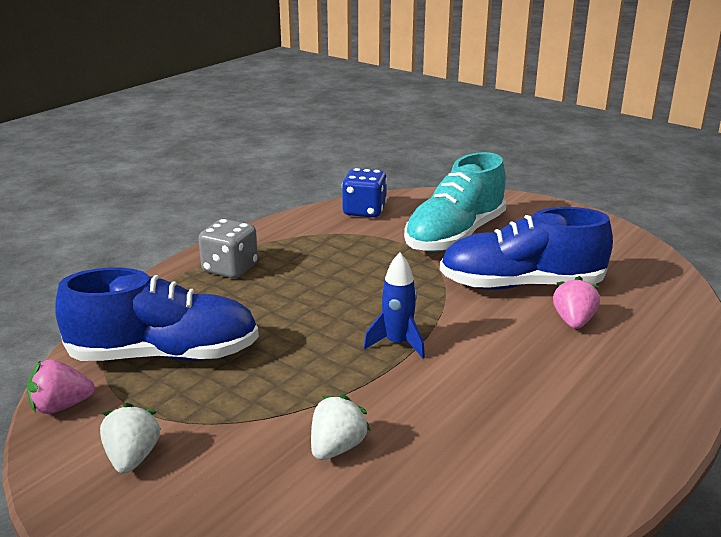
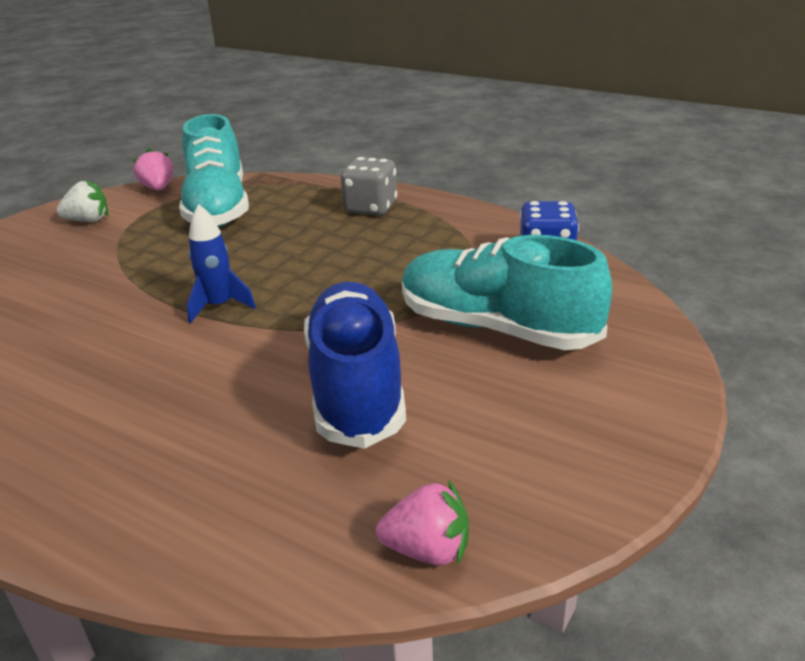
camera: 85 degrees right, 5 degrees up
(164, 355) = (218, 207): blue shoe -> turquoise shoe
(337, 448) = (63, 292): white strawberry -> none
(573, 321) = (256, 431): pink strawberry -> pink strawberry (428, 550)

